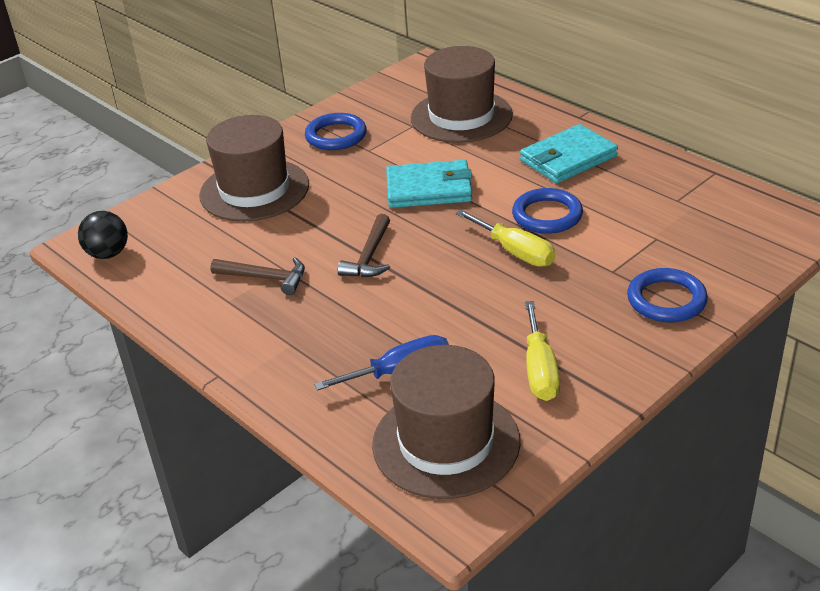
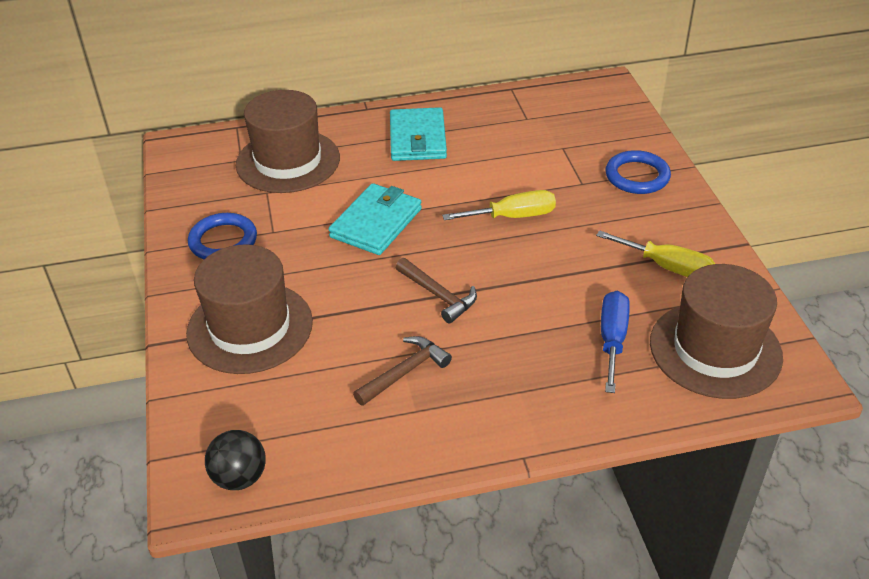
camera: 60 degrees left, 5 degrees up
(547, 215) = (482, 181): blue ring -> none

